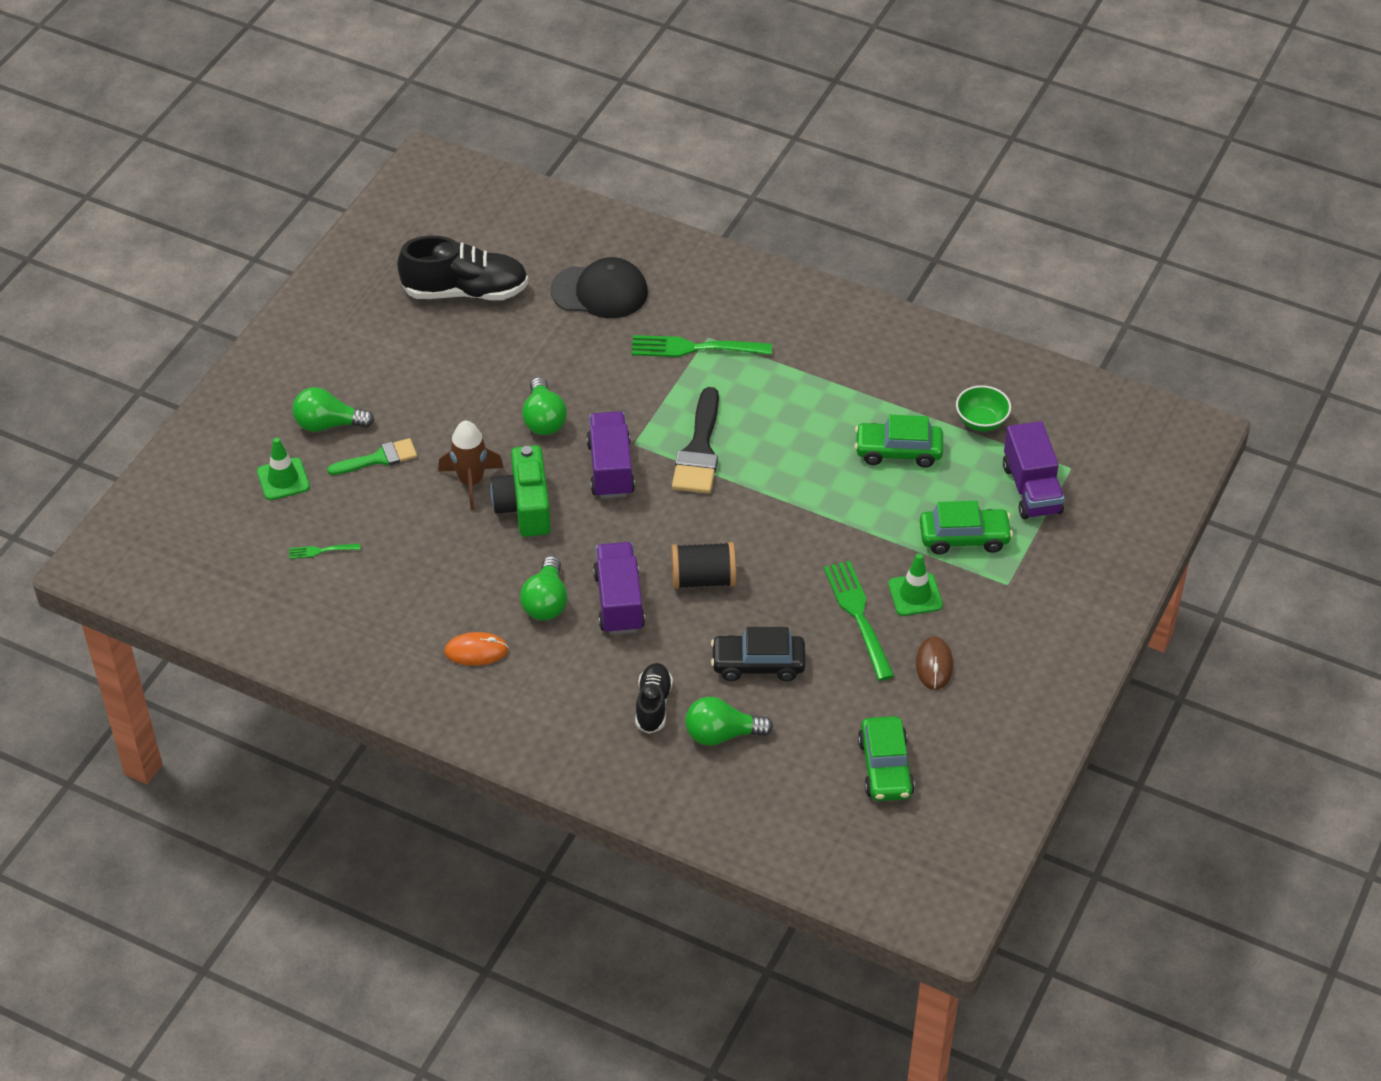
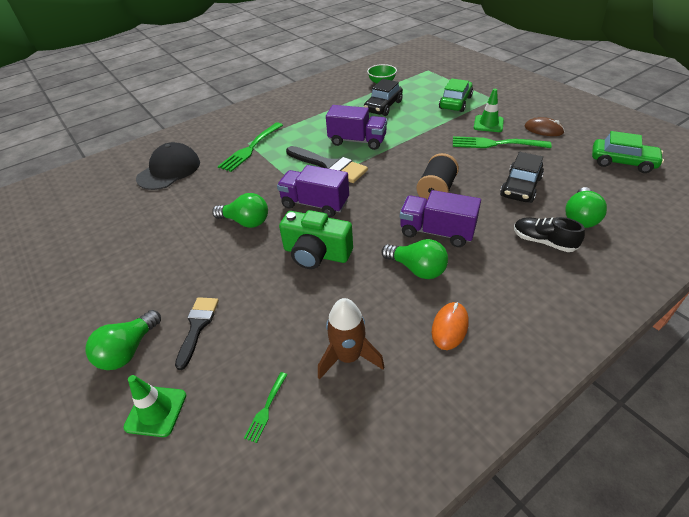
camera: 60 degrees left, 5 degrees down
(378, 458) = (197, 326): green brush -> black brush
(465, 291) = (97, 226): black shoe -> none
(471, 482) = (270, 276): brown rocket -> brown rocket (348, 357)
(898, 451) = (383, 107): green car -> black car
(1031, 489) = (434, 80): purple truck -> purple truck (357, 141)

